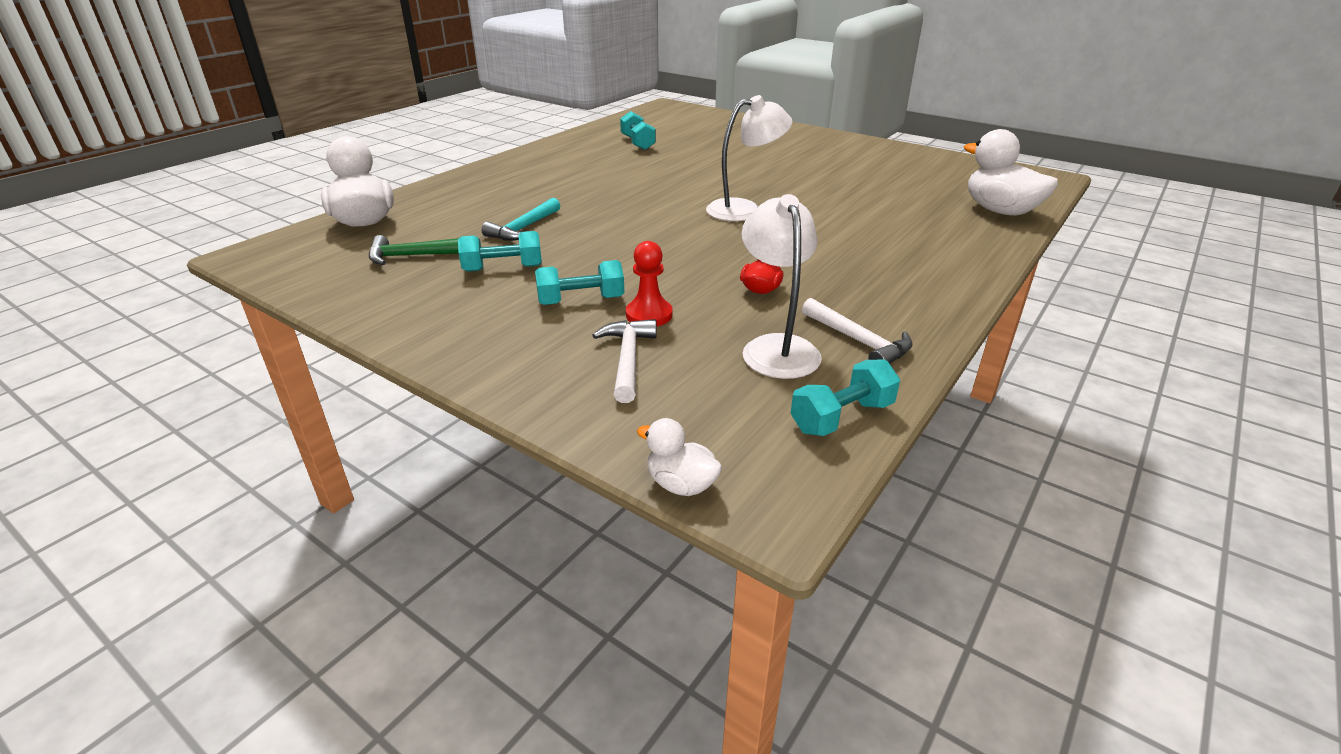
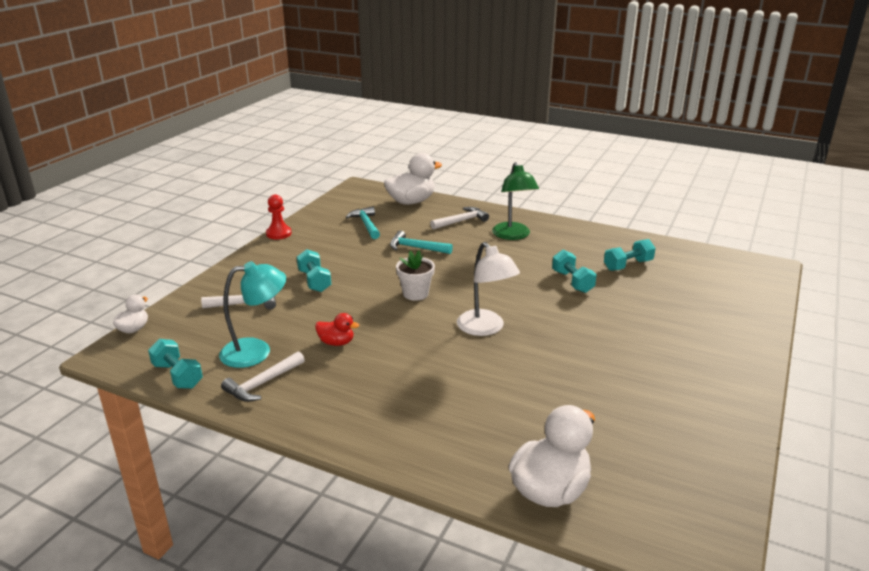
camera: 80 degrees right, 5 degrees down
(413, 256) = (366, 224): green hammer -> turquoise hammer
(465, 198) = (461, 221): none -> white hammer
(503, 268) = (354, 252): turquoise dumbbell -> turquoise dumbbell (572, 282)
(532, 177) = (513, 235): none -> green lamp
(649, 315) = (297, 304): red pawn -> red pawn (279, 233)
(652, 237) = (415, 294): none -> white flower pot
(776, 347) = (256, 351): white lamp -> turquoise lamp

